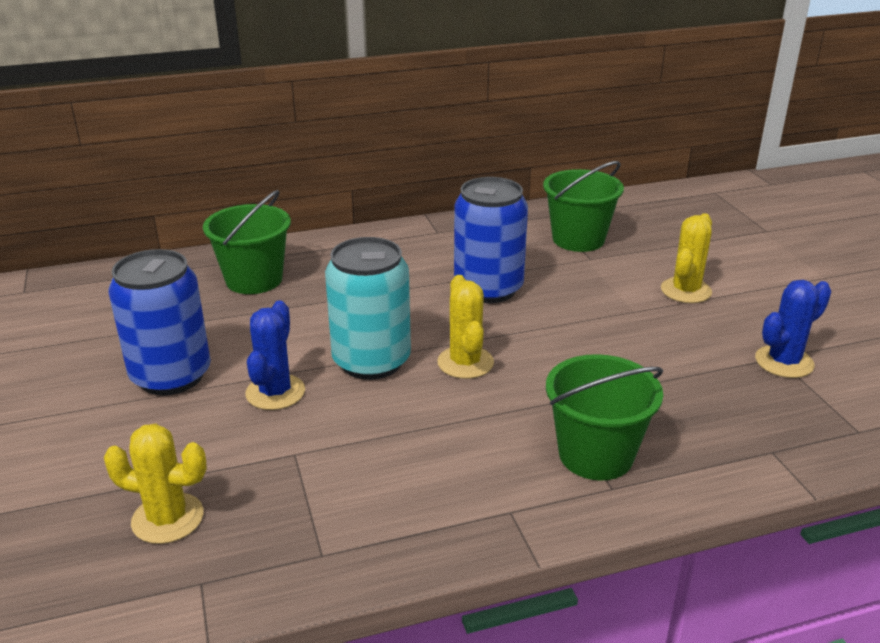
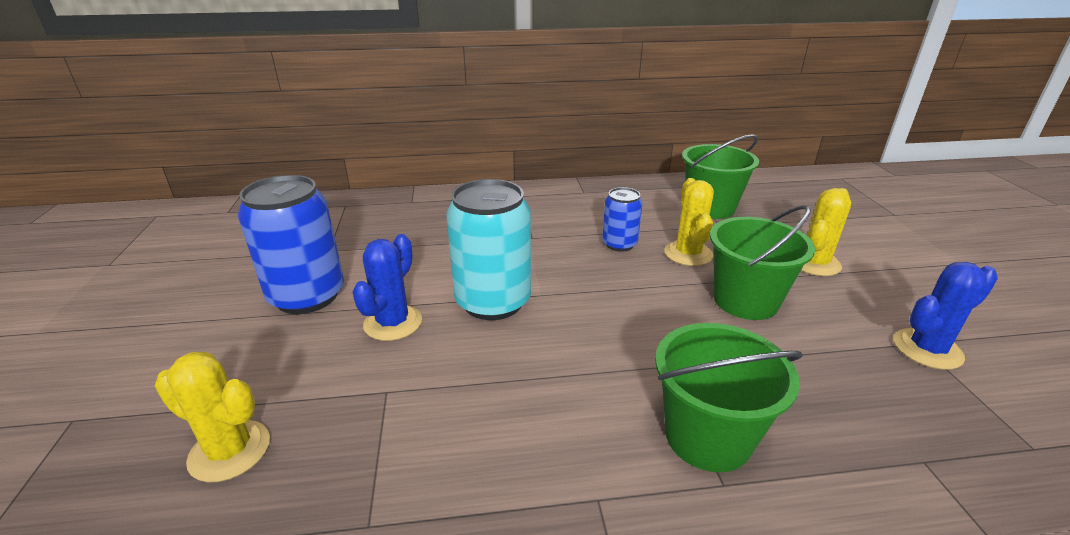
camera: 10 degrees right, 0 degrees up
(254, 280) = (415, 218): green bucket -> green bucket (745, 300)
(465, 363) = (583, 313): yellow cactus -> yellow cactus (688, 254)
(488, 289) = (619, 244): blue can -> blue can, size x0.55

